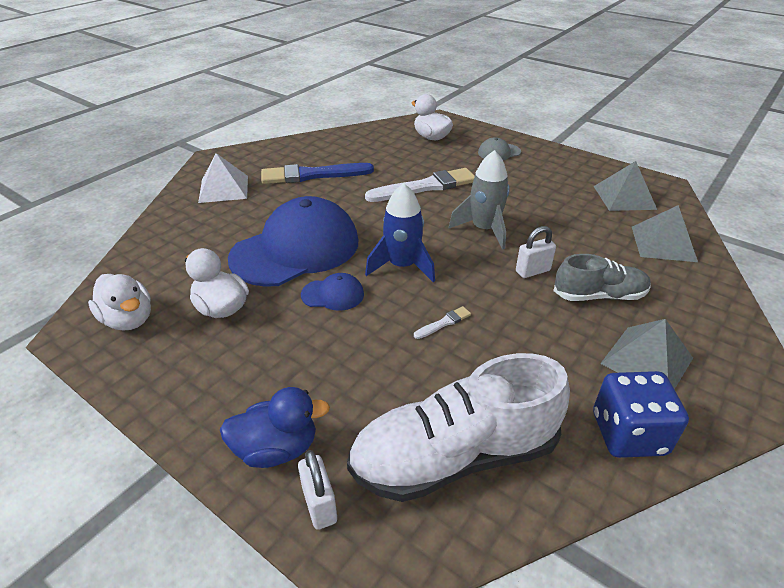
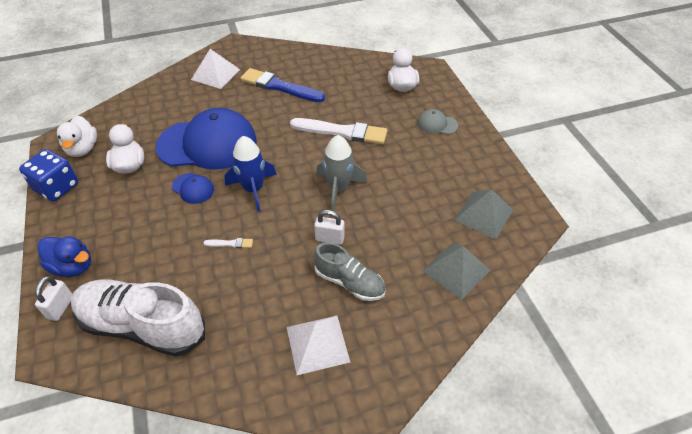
camera: 35 degrees right, 10 degrees up
(628, 434) = (244, 378): blue dice -> blue dice (57, 187)
(647, 360) = (317, 344): grey pyramid -> white pyramid

